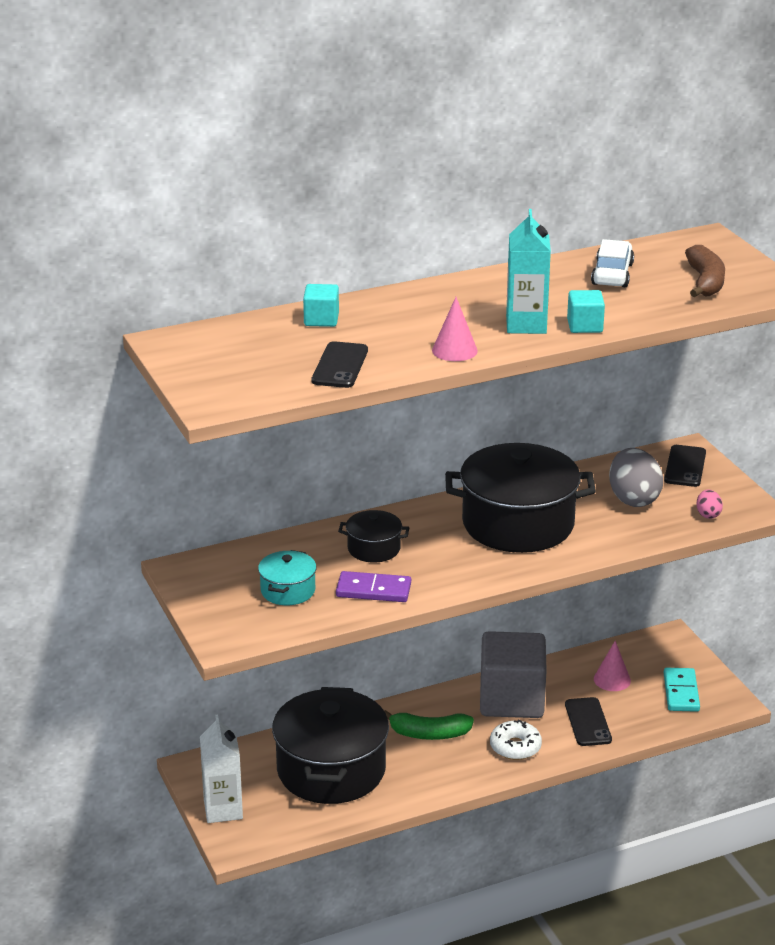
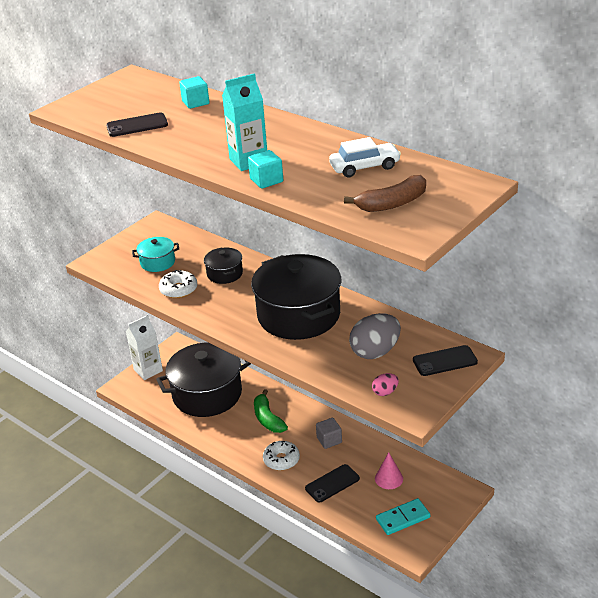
camera: 65 degrees right, 5 degrees up
(373, 590) = (178, 289): purple domino -> white donut
(454, 350) = (188, 150): pink cone -> none
(511, 699) = (329, 440): grey cube -> grey cube, size x0.44

